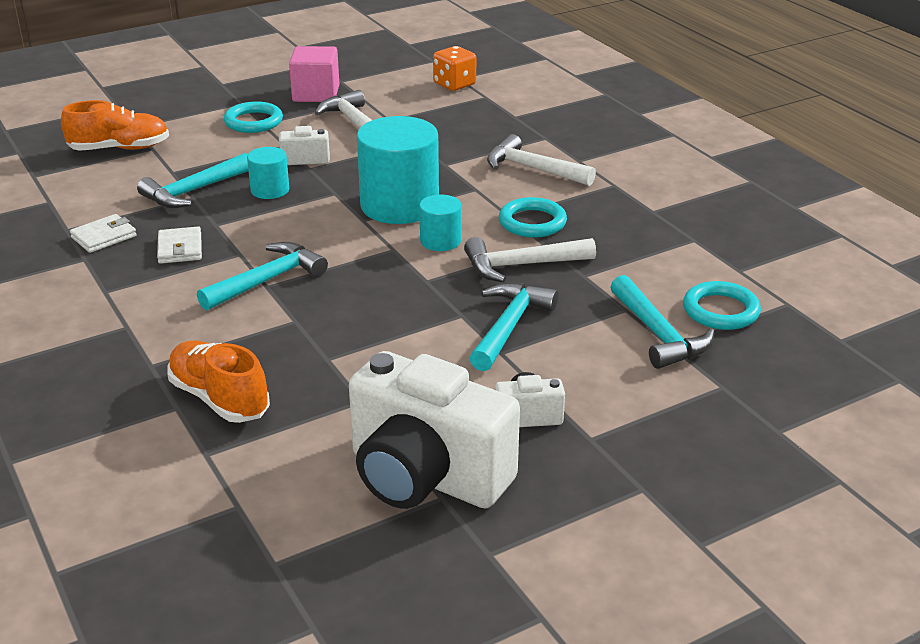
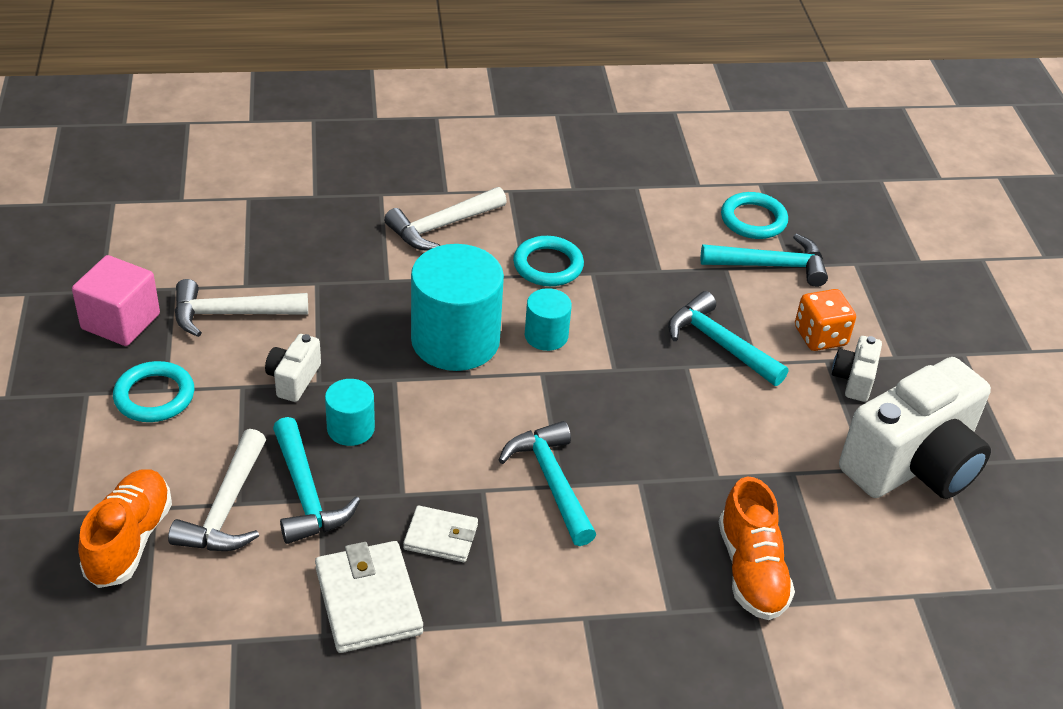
camera: 70 degrees left, 10 degrees up
(104, 237) = (368, 601): white wallet -> white wallet, size x1.62
(219, 398) = (751, 570): orange shoe -> orange shoe turned 75 degrees counterclockwise
(454, 84) = (196, 208): orange dice -> orange dice (820, 336)
(521, 265) = (622, 300): white hammer -> white hammer (226, 508)

